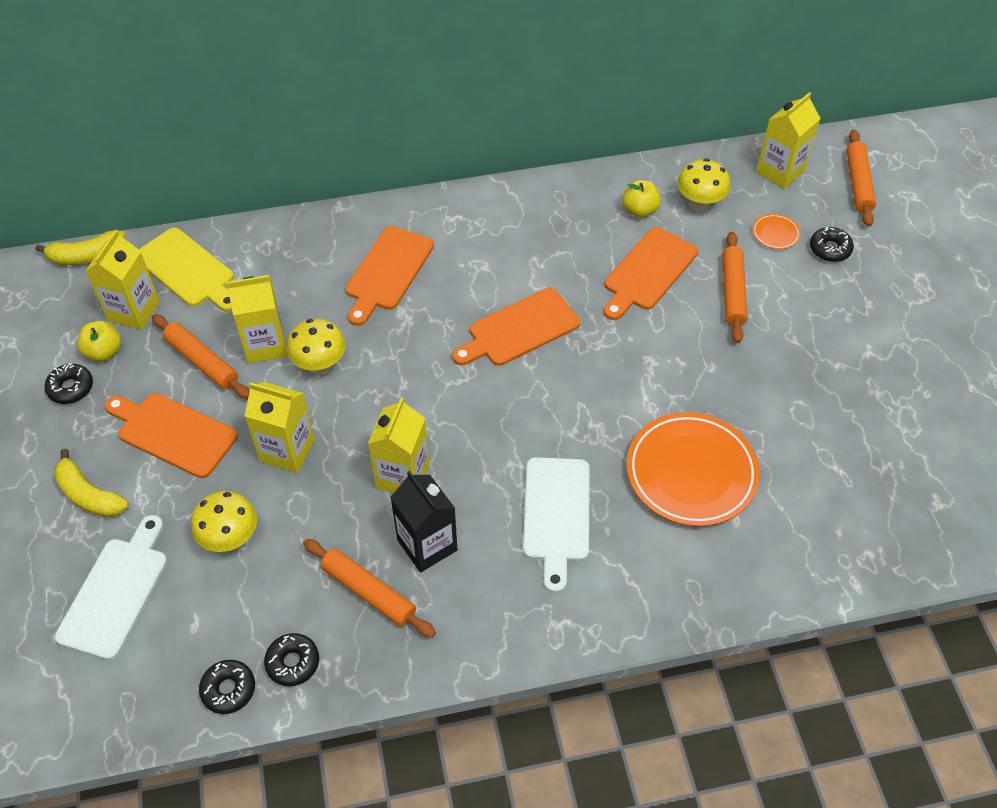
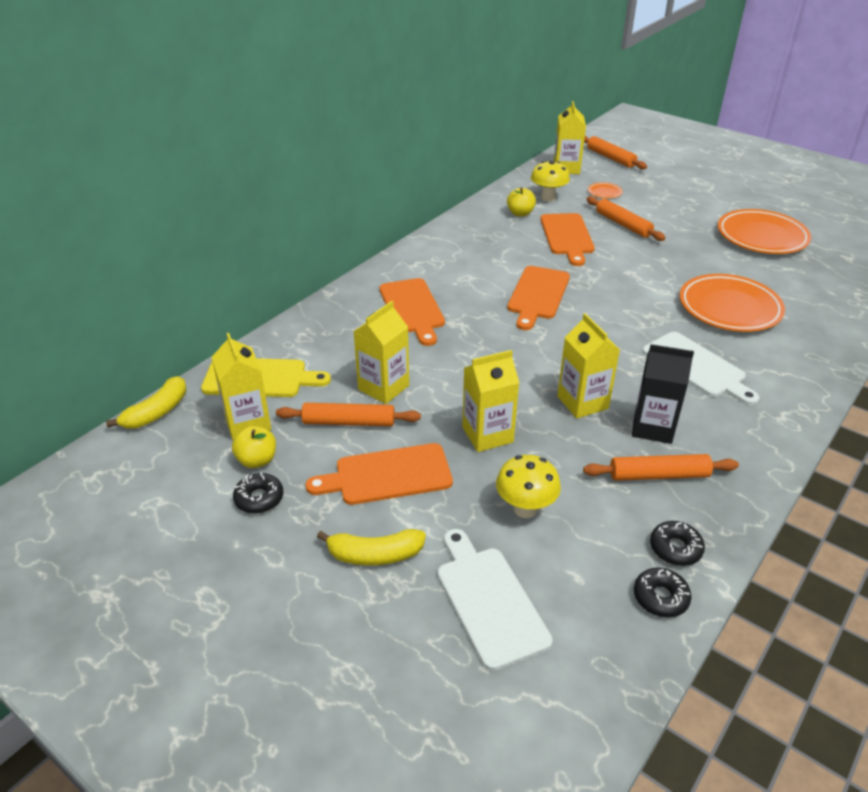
camera: 40 degrees left, 15 degrees down
(320, 366) = (440, 378): yellow mushroom -> none
(830, 249) = (639, 187): black donut -> none
(873, 408) = (761, 237): none -> orange plate

